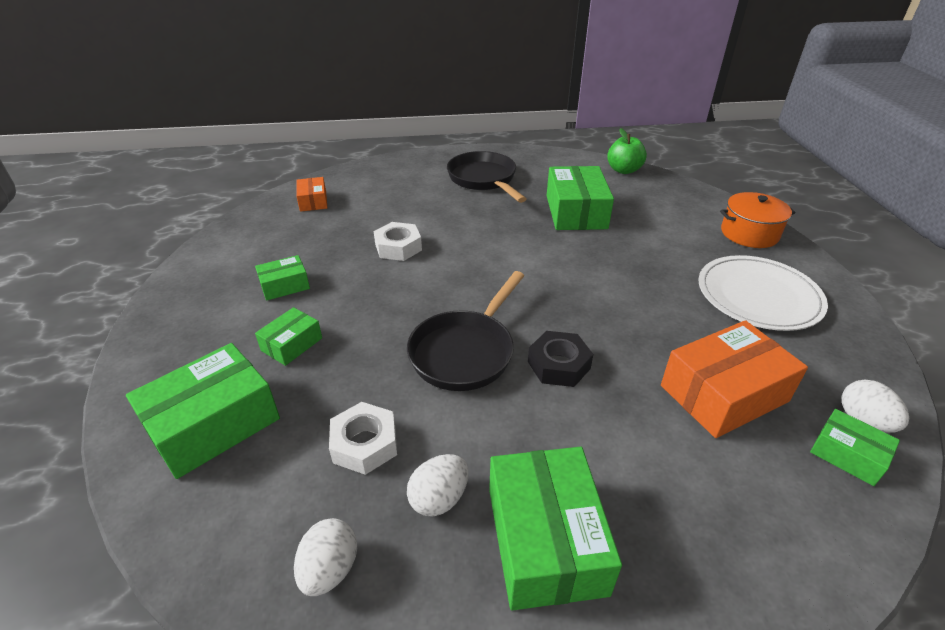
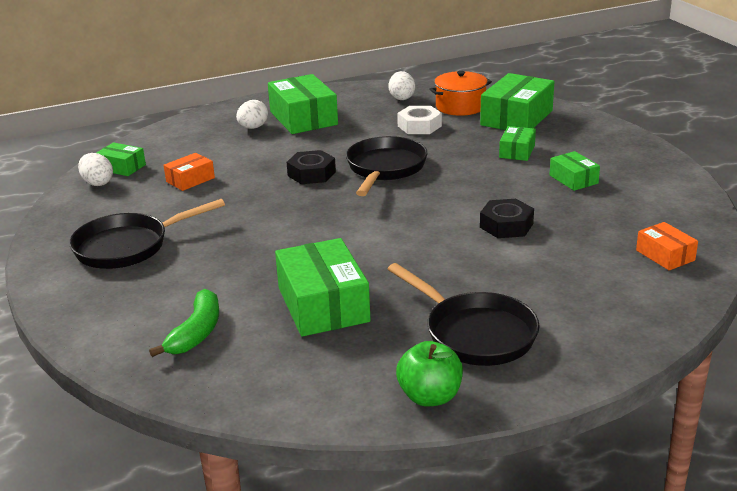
camera: 165 degrees right, 10 degrees down
(285, 285) = (573, 179): green box -> green box turned 75 degrees counterclockwise
(398, 247) = (506, 225): white nut -> black nut
(439, 498) = (363, 119): white egg -> white egg (253, 128)
(623, 170) = (256, 400): green apple -> green apple (430, 396)
(668, 209) = (196, 333): none -> green banana
(723, 393) = (190, 180): orange box -> orange box, size x0.53
(749, 233) = (98, 315): orange pot -> orange pot (460, 106)
(758, 296) = (128, 246): white plate -> black pan

